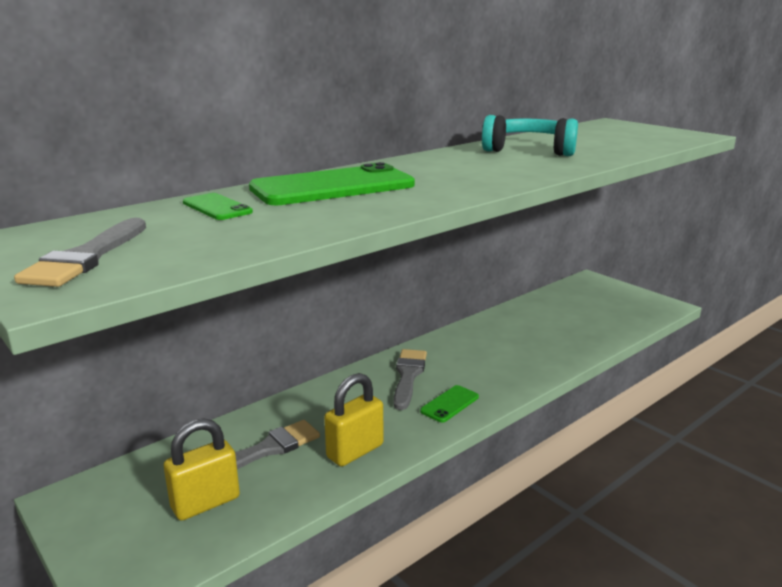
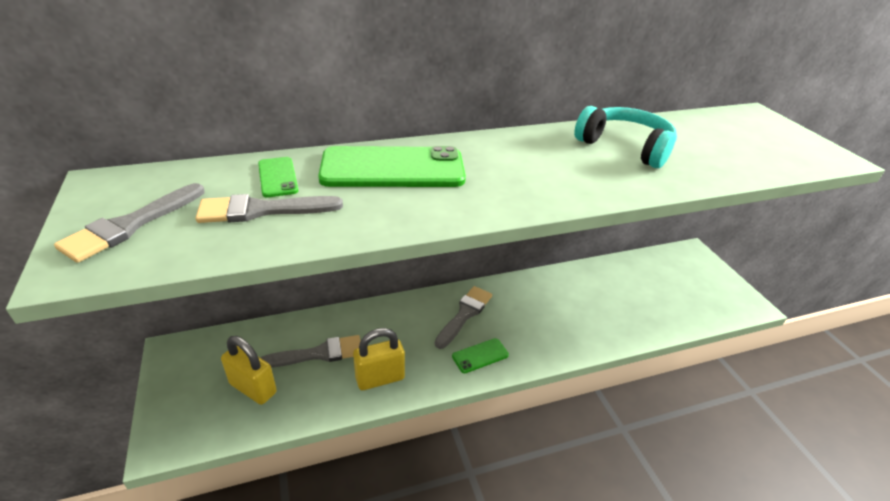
camera: 20 degrees right, 15 degrees up
(205, 503) = (253, 388): yellow padlock -> yellow padlock turned 45 degrees clockwise
(230, 227) = (262, 210): none -> grey brush

